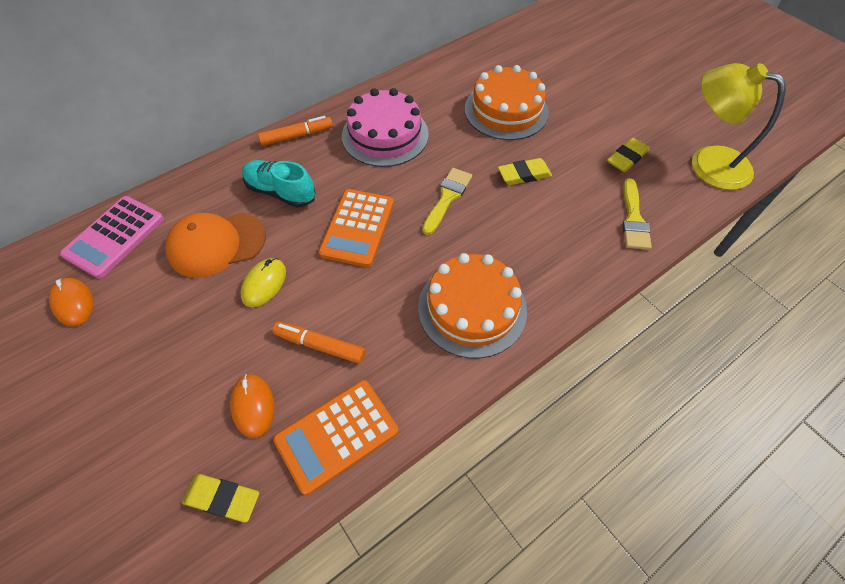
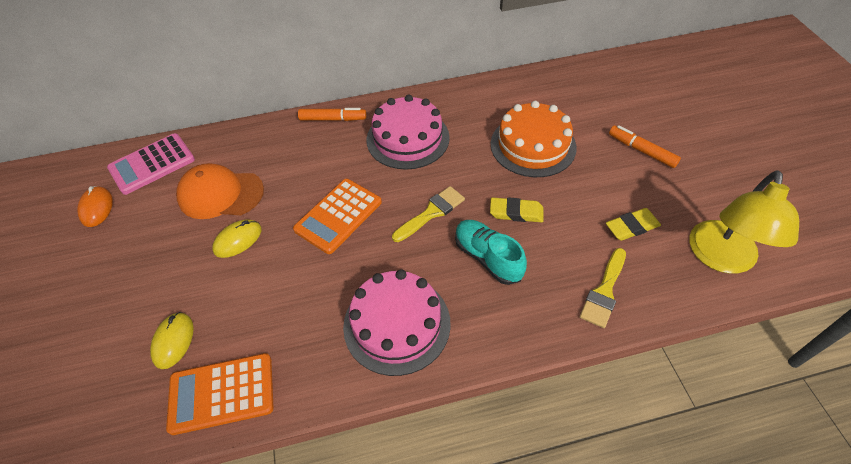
camera: 25 degrees right, 5 degrees down
(222, 498) = (110, 409): yellow eraser -> none
(253, 406) = (173, 341): orange mouse -> yellow mouse
(280, 192) = (293, 165): turquoise shoe -> turquoise shoe (487, 258)
(320, 345) = (251, 309): orange marker -> orange marker (641, 150)
(472, 308) = (397, 324): orange cake -> pink cake
(707, 163) = (720, 258): yellow lamp -> yellow lamp turned 120 degrees counterclockwise

